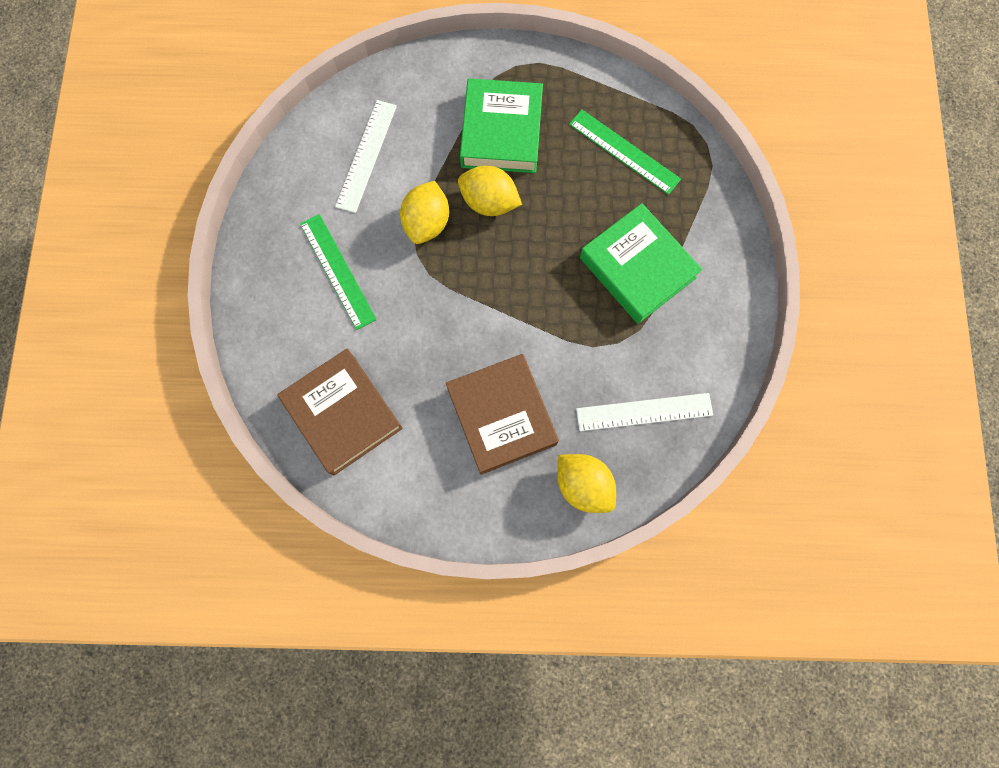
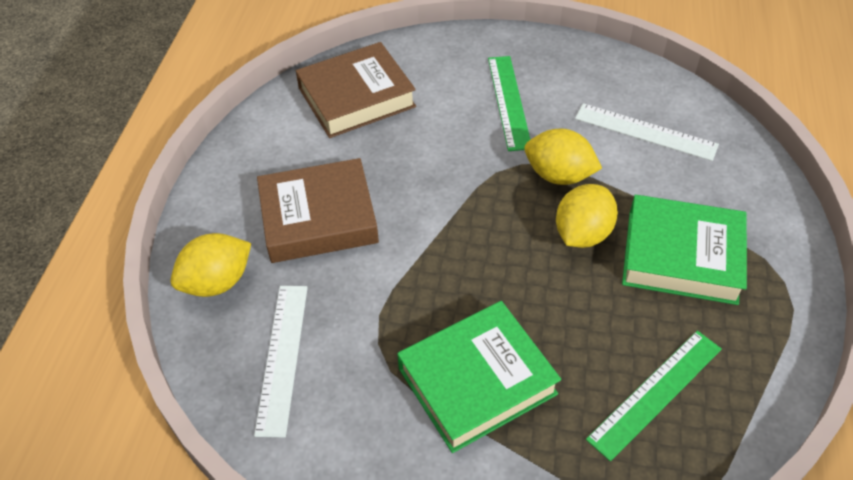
camera: 100 degrees right, 25 degrees down
(337, 271) = (508, 102): green ruler -> green ruler turned 75 degrees counterclockwise

